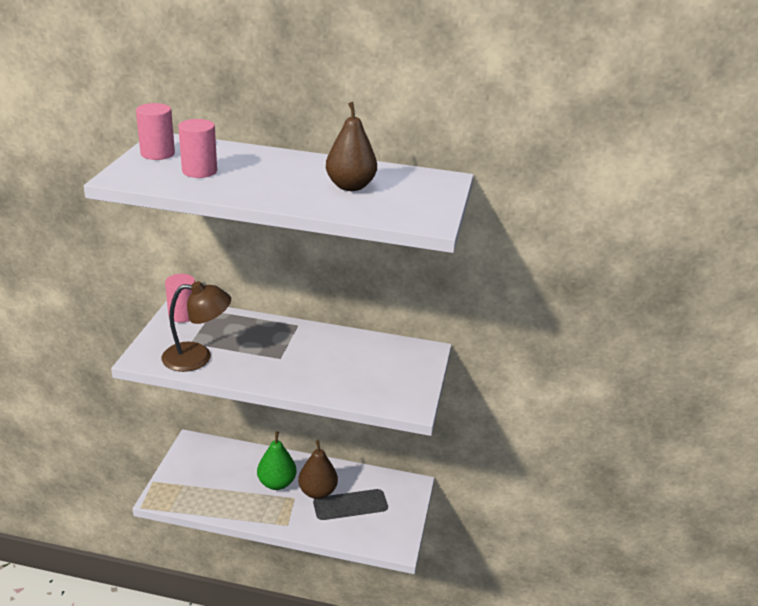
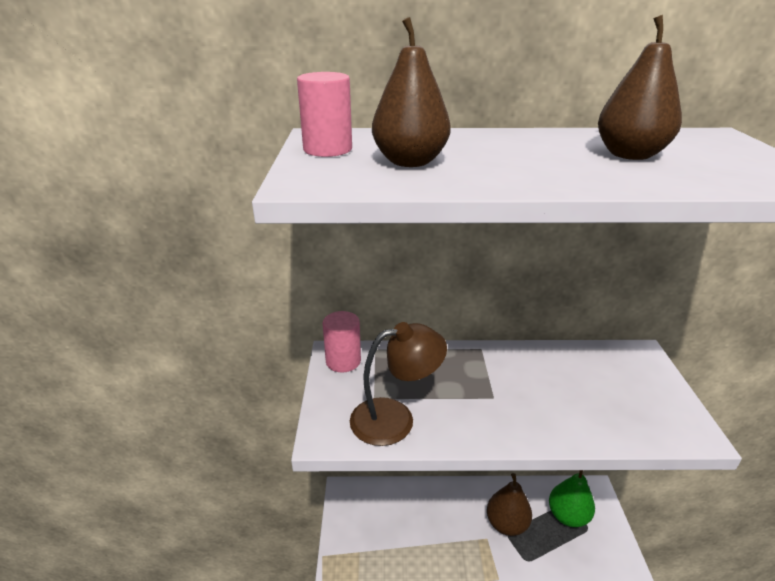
camera: 10 degrees left, 0 degrees up
(199, 171) = (410, 162): pink cylinder -> brown pear
(277, 483) = (459, 523): green pear -> green pear (568, 516)

